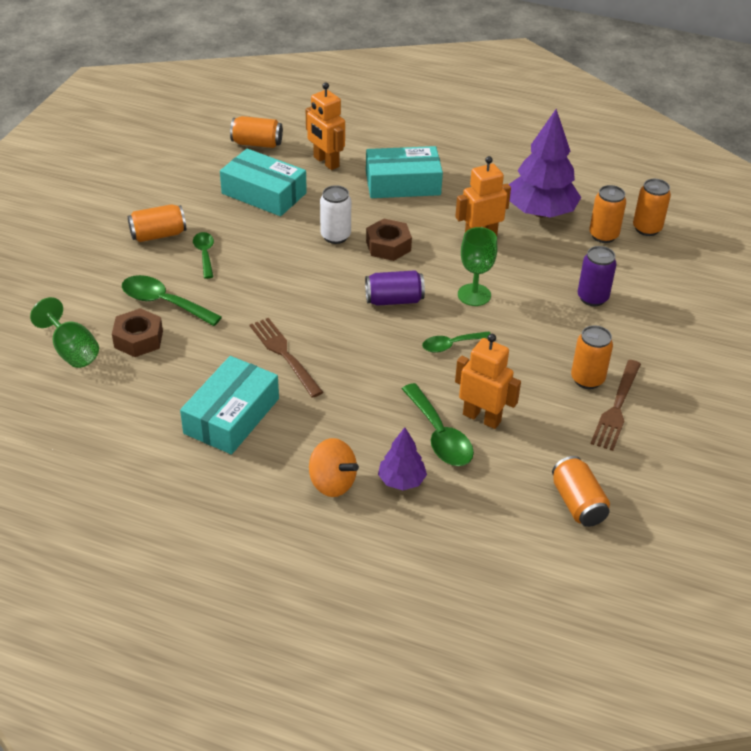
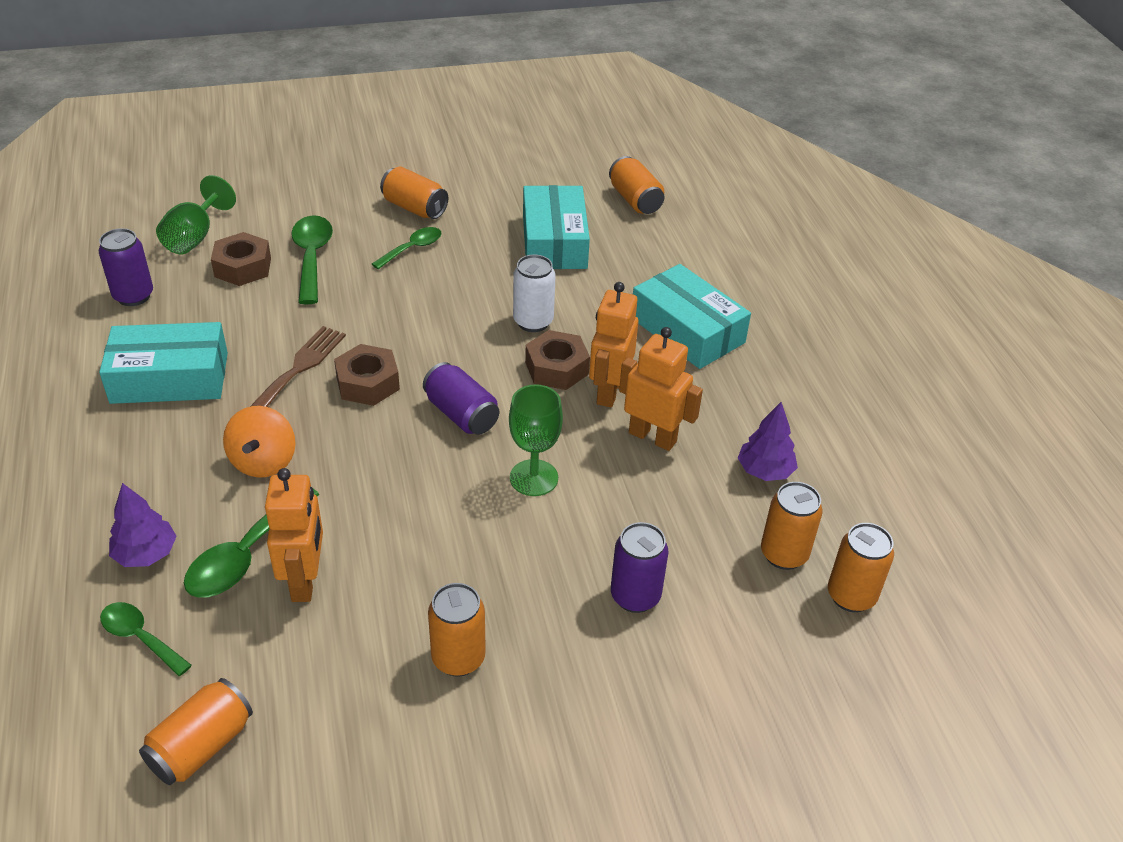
camera: 55 degrees right, 0 degrees up
(114, 405) = (133, 296): none -> purple can
(326, 162) = (659, 258): orange robot -> orange robot (609, 391)
(327, 327) = (367, 383): none -> brown nut
(332, 483) = (109, 498): orange spinning top -> orange spinning top (264, 461)
(451, 345) = (420, 497): green spoon -> green spoon (140, 637)
(540, 212) = (764, 471): purple tree -> purple tree, size x0.52
(616, 408) = (423, 715): brown fork -> none

